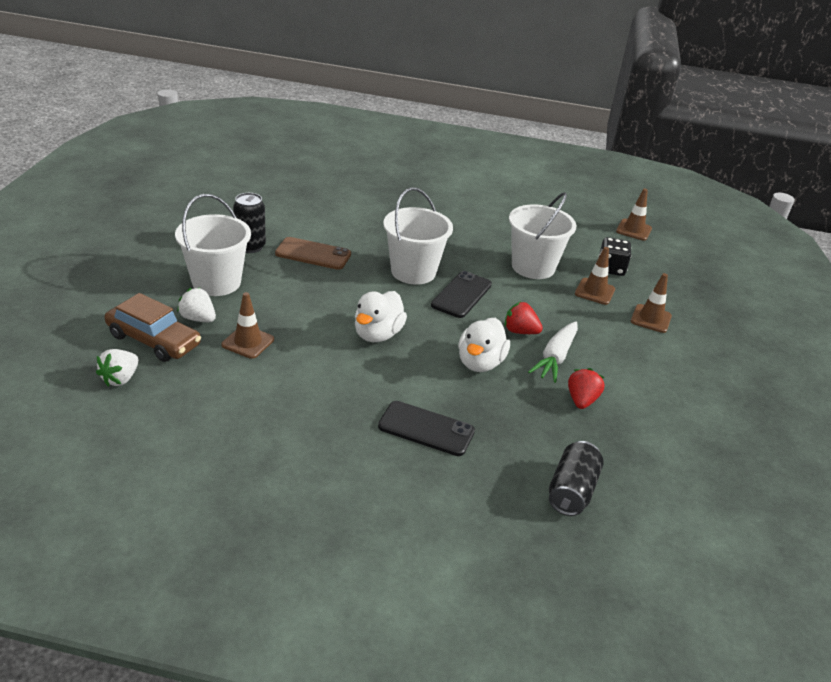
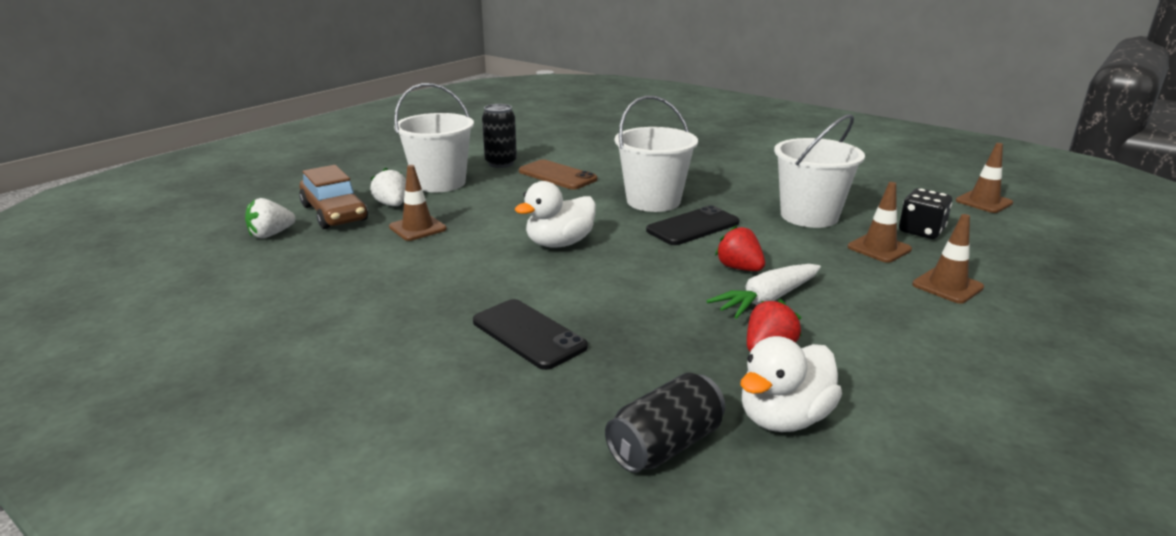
camera: 30 degrees right, 10 degrees down
(480, 363) = (658, 287): white duck -> white duck (784, 418)

